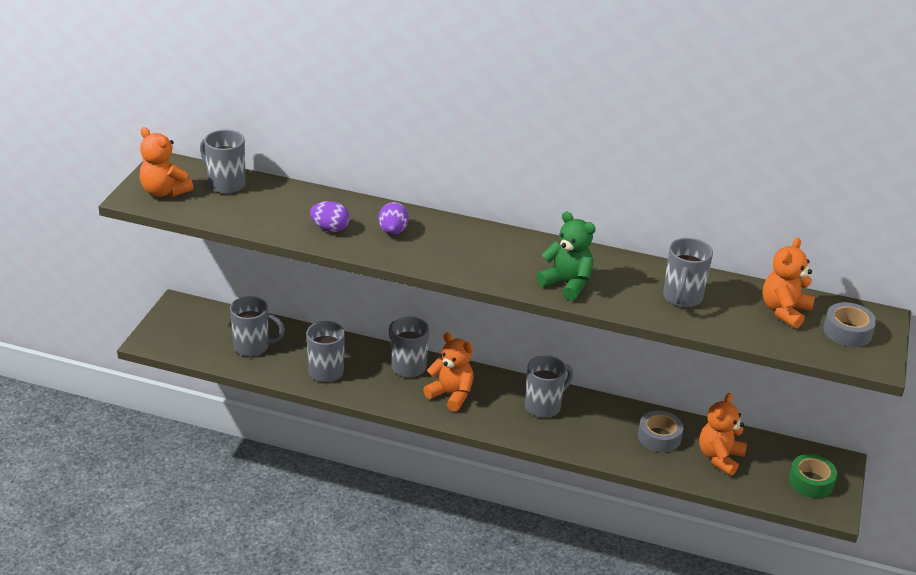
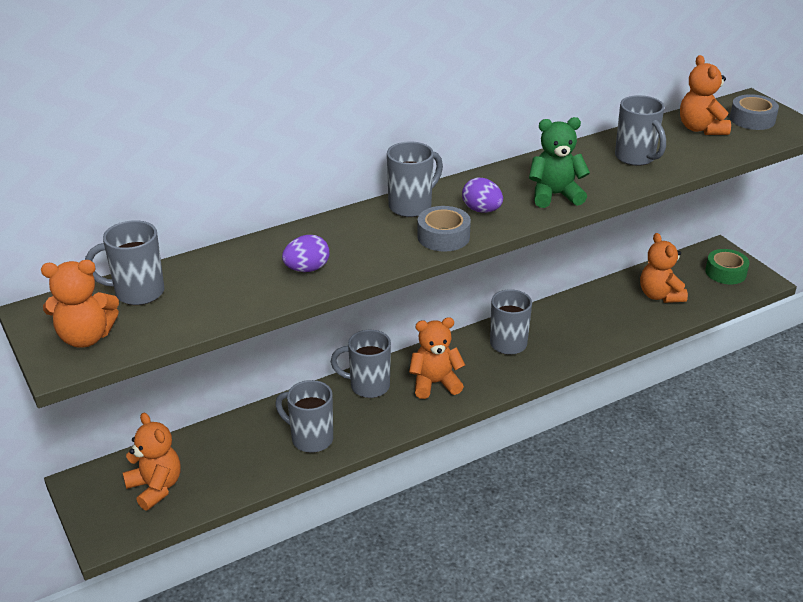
camera: 45 degrees left, 0 degrees up
(208, 335) = (155, 487): none -> orange teddy bear
(253, 347) = (215, 467): grey mug -> grey mug (411, 206)
(393, 231) = (361, 238): purple egg -> purple egg (481, 210)
(659, 437) = (607, 309): grey tape -> grey tape (443, 236)

